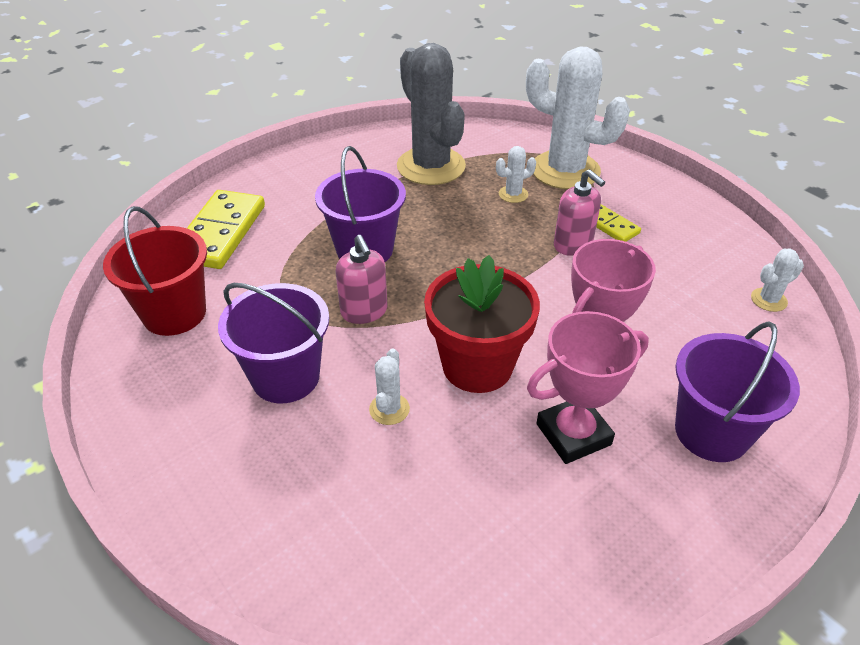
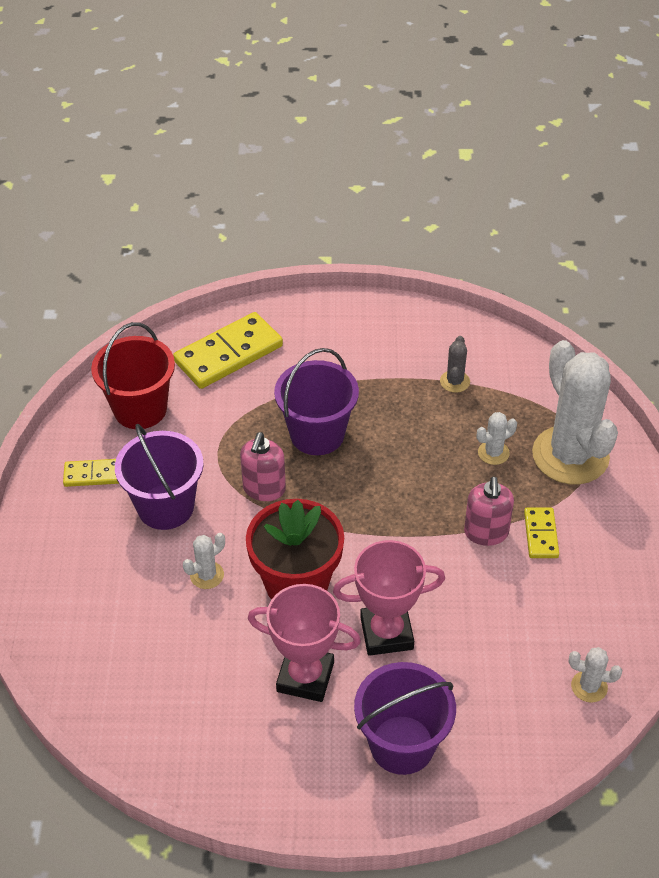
camera: 40 degrees right, 5 degrees up
(177, 393) = (93, 474): none -> yellow domino
(431, 166) = (454, 381): grey cactus -> grey cactus, size x0.41
(513, 194) = (493, 453): white cactus -> white cactus turned 45 degrees counterclockwise

